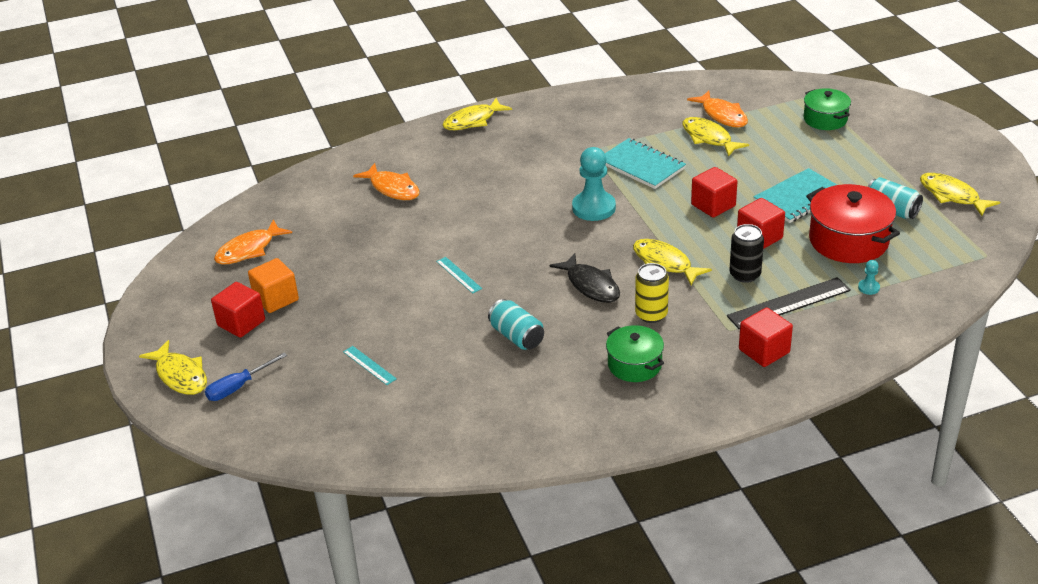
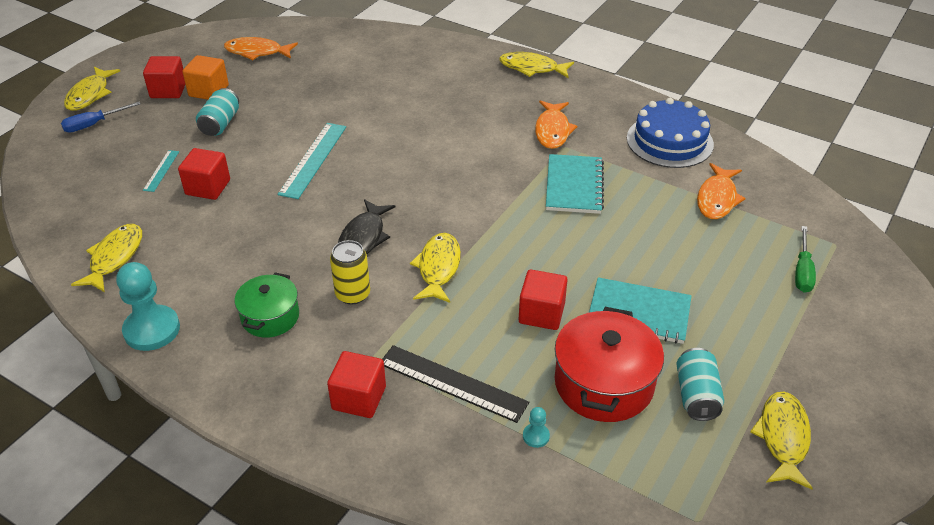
camera: 50 degrees right, 5 degrees up
(238, 387) = (93, 124): blue screwdriver -> blue screwdriver turned 45 degrees counterclockwise
(392, 188) = (396, 75): orange fish -> orange fish (552, 131)
(459, 275) = (313, 159): turquoise ruler -> turquoise ruler, size x1.89
(517, 336) = (256, 228): turquoise can -> turquoise can (220, 124)
(593, 208) = (479, 187): turquoise pawn -> turquoise pawn (152, 330)
(639, 104) = (669, 141): none -> blue cake
(709, 138) = (668, 207): yellow fish -> yellow fish (115, 257)
(713, 205) = (561, 258): red cube -> red cube (208, 187)
(745, 274) = (470, 330): black can -> none
(825, 119) = (802, 271): green pot -> green screwdriver

